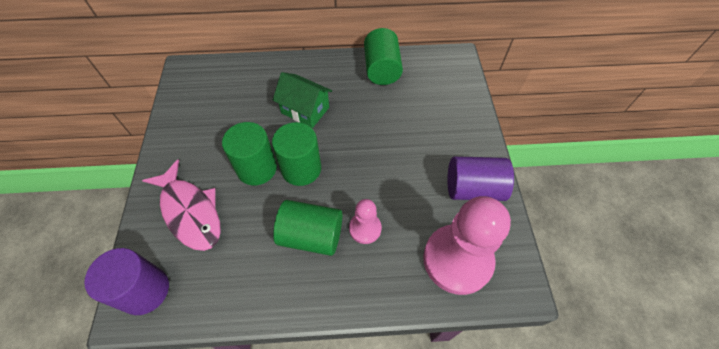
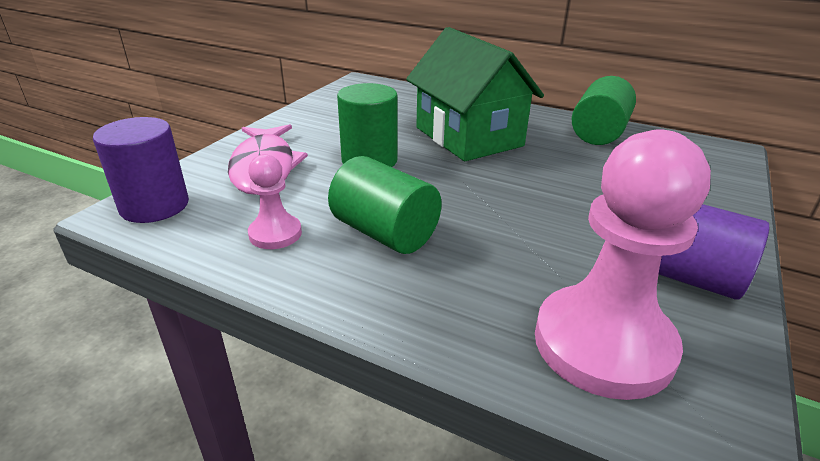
camera: 30 degrees right, 25 degrees down
(301, 169) = (423, 176): green cylinder -> none
(305, 110) = (468, 137): green house -> green house, size x1.67
(365, 228) = (467, 253): pink pawn -> pink pawn (275, 234)

